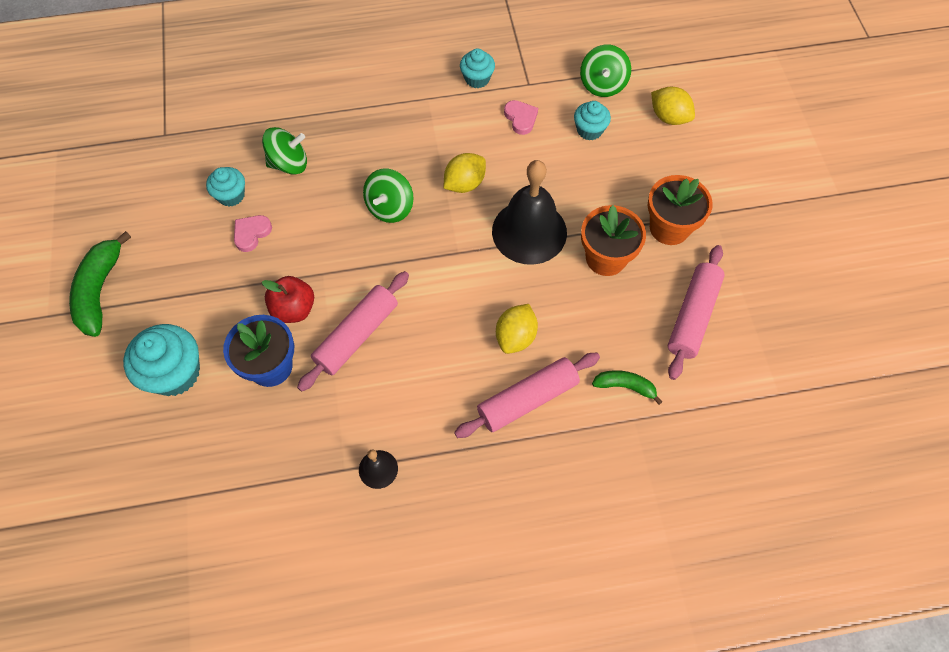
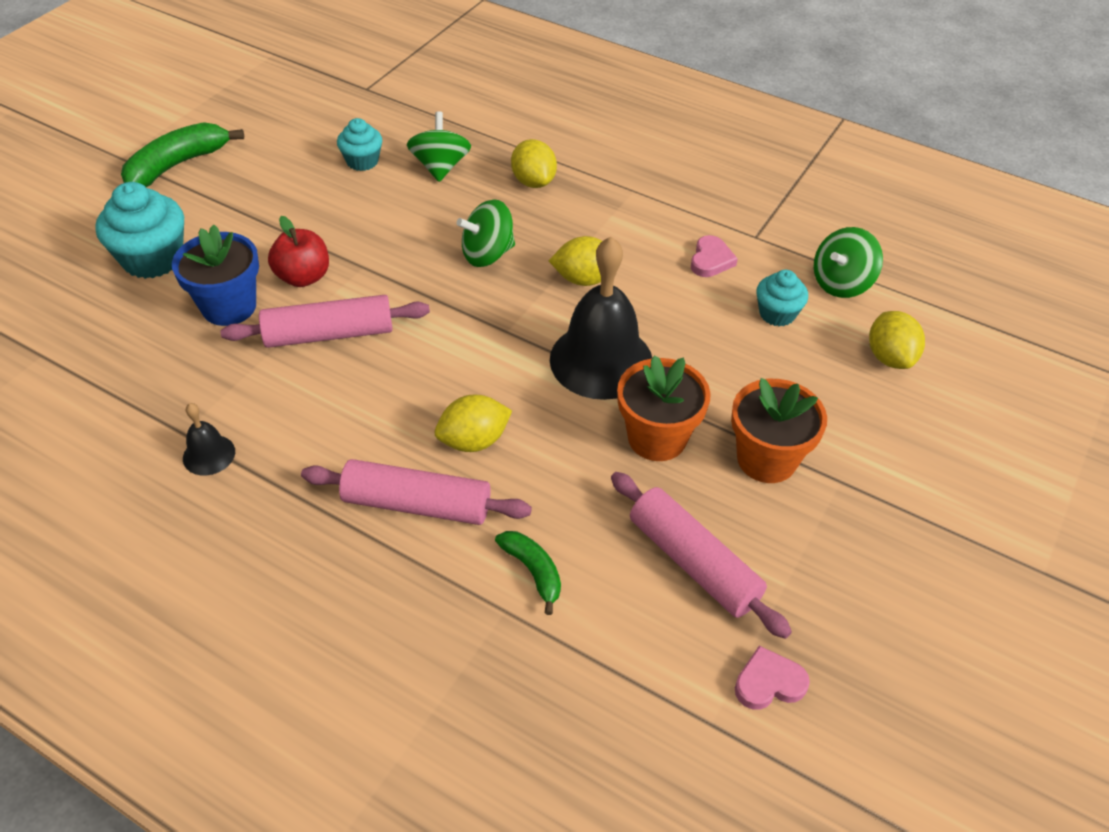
camera: 40 degrees right, 15 degrees down
(251, 233) = (342, 199): pink heart -> pink heart (768, 682)
(289, 163) = (440, 167): green spinning top -> green spinning top turned 120 degrees counterclockwise
(361, 133) = (533, 182): none -> yellow lemon
(477, 79) = (704, 202): turquoise cupcake -> none
(692, 316) = (693, 562): pink rolling pin -> pink rolling pin turned 75 degrees clockwise

